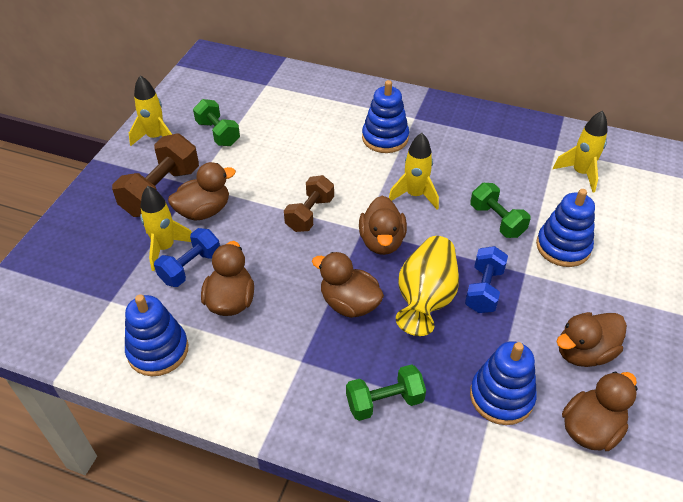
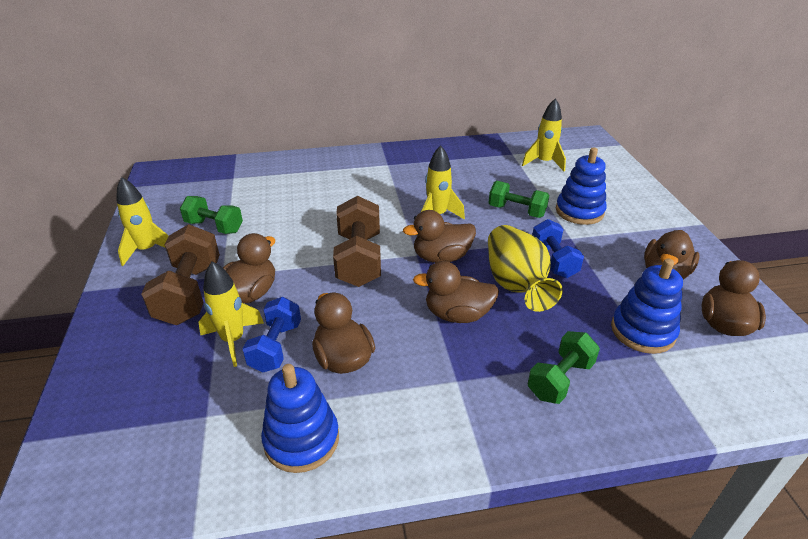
camera: 30 degrees left, 10 degrees down
(310, 214) = (359, 259): brown dumbbell -> brown dumbbell, size x1.52
(382, 241) = (441, 257): brown duck -> brown duck turned 105 degrees clockwise
(385, 138) = (376, 184): blue stacking toy -> none

